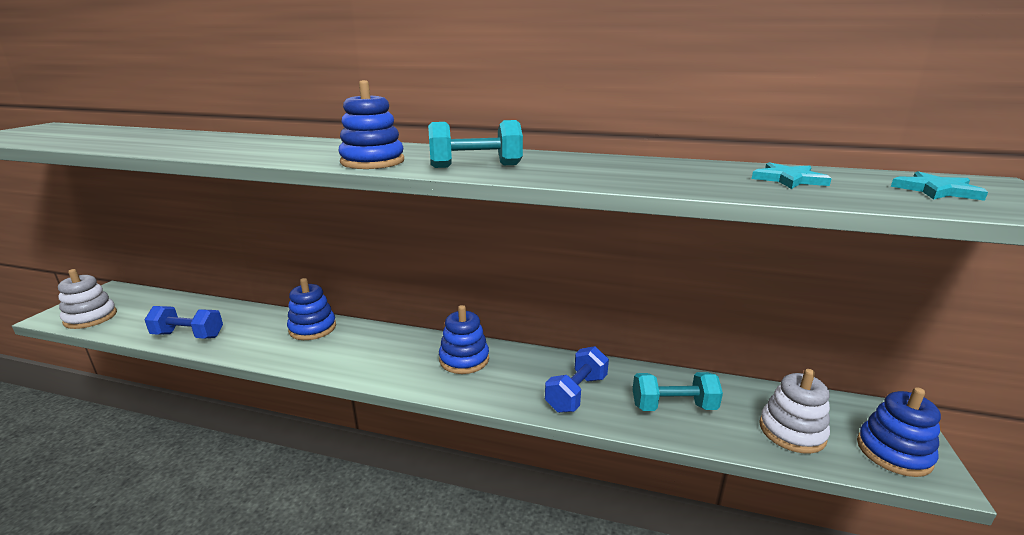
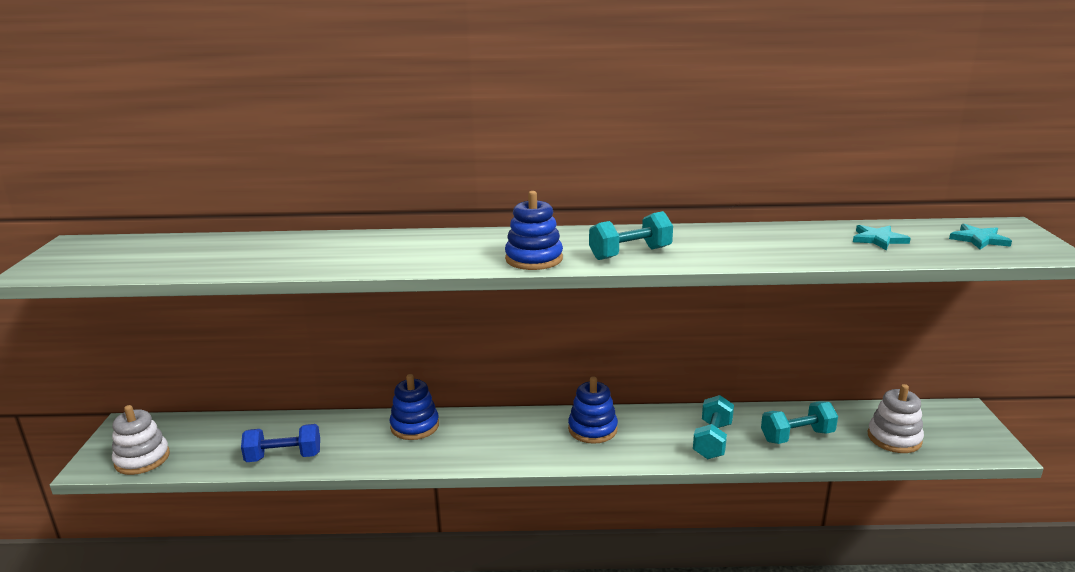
camera: 15 degrees left, 0 degrees up
(576, 393) = (712, 440): blue dumbbell -> turquoise dumbbell
(893, 452) = (969, 439): blue stacking toy -> none

